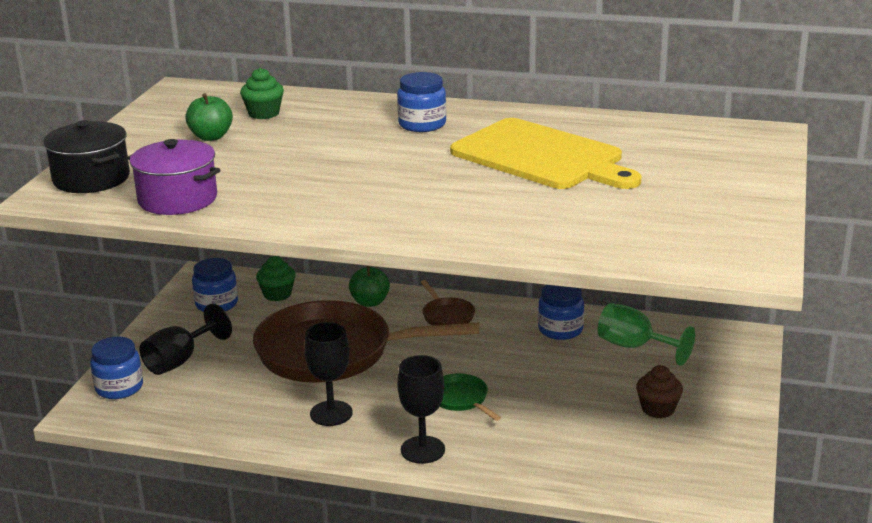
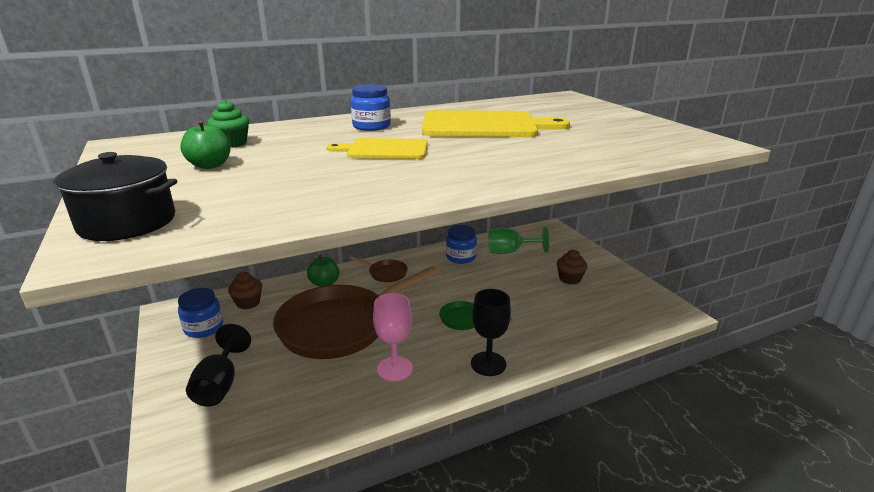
camera: 40 degrees left, 0 degrees up
(119, 387) = (184, 435): blue jar -> none
(177, 199) = (261, 213): purple pot -> none
(277, 294) = (248, 303): green cupcake -> brown cupcake
(331, 413) = (395, 369): black goblet -> pink goblet
(376, 161) = (384, 150): none -> yellow cutting board

